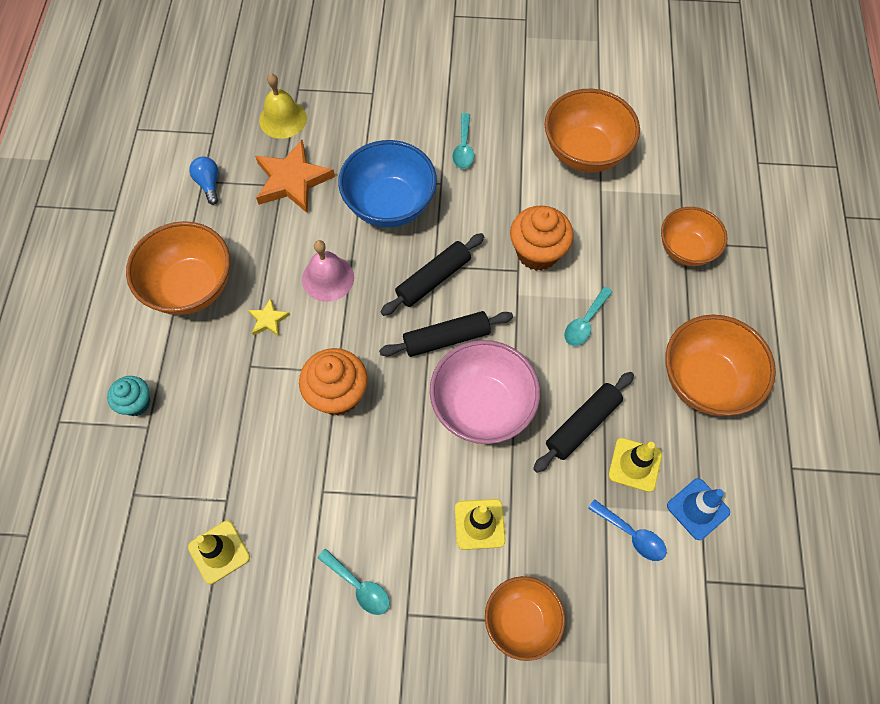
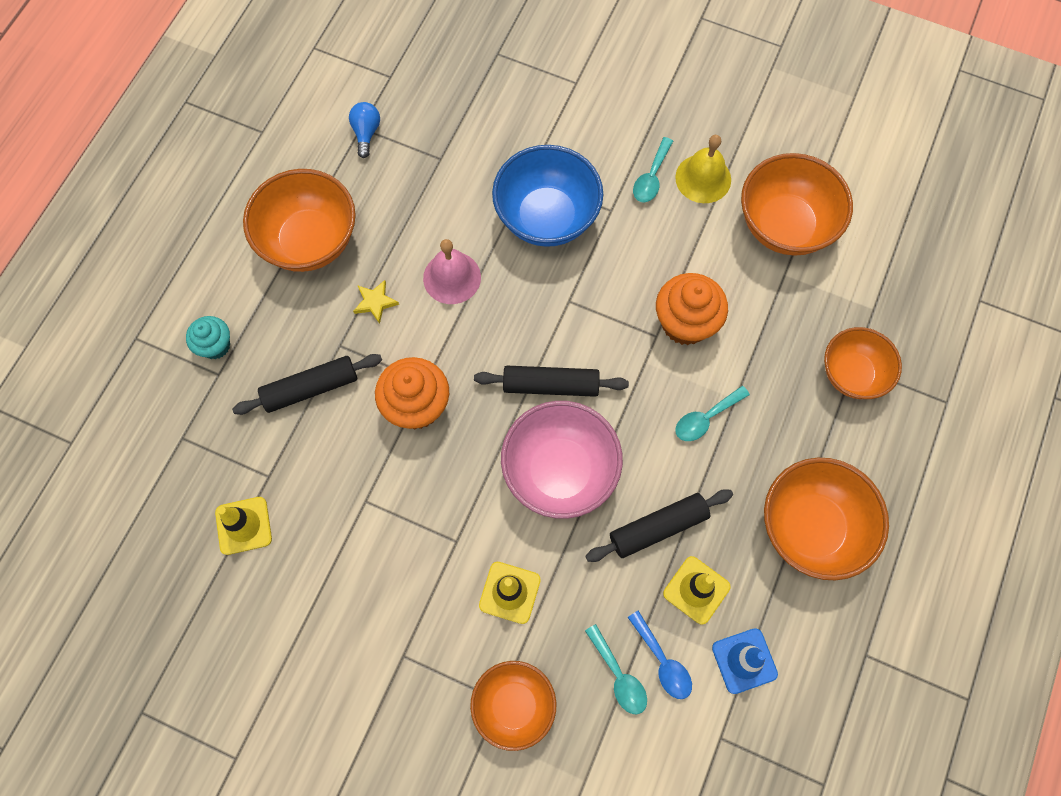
camera: 20 degrees right, 5 degrees up
(283, 119) = (469, 83): yellow bell -> yellow bell (703, 178)
(292, 180) = (454, 156): orange star -> none
(359, 586) = (366, 610): turquoise spoon -> turquoise spoon (618, 676)
(433, 279) = (561, 315): black rolling pin -> black rolling pin (310, 388)

